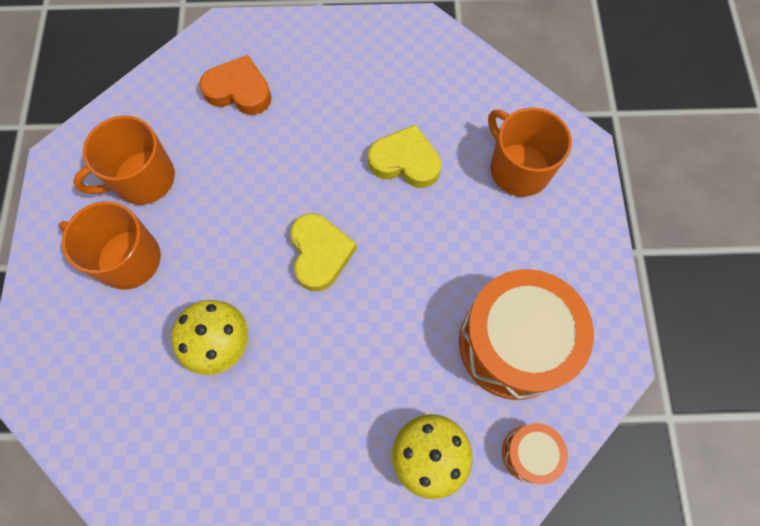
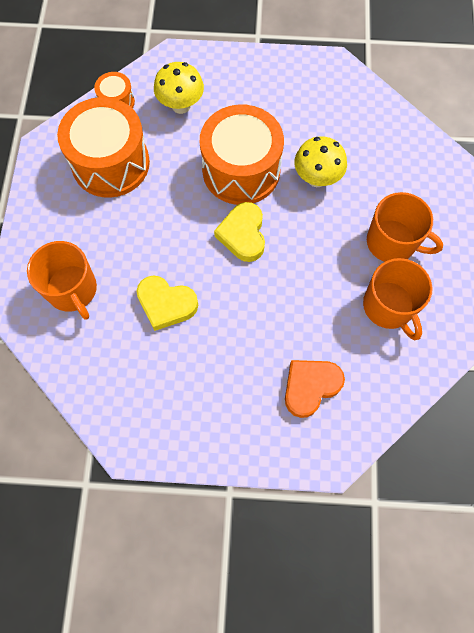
camera: 175 degrees left, 0 degrees up
(143, 179) = (389, 307): orange mug -> orange mug turned 90 degrees clockwise
(239, 90) = (310, 387): orange heart -> orange heart turned 120 degrees clockwise
(328, 348) = (241, 170): none -> orange drum

